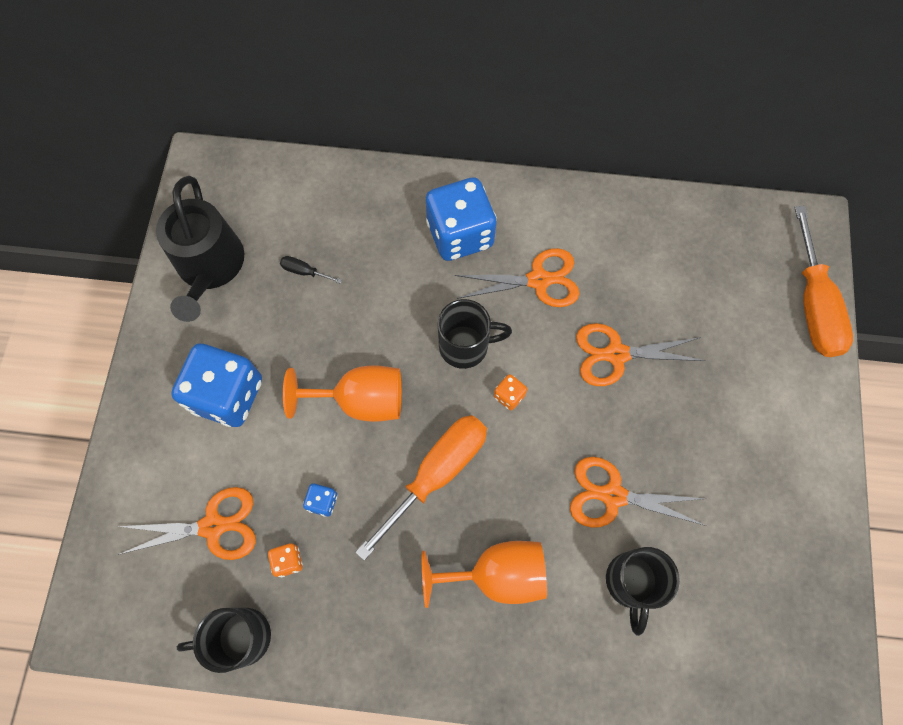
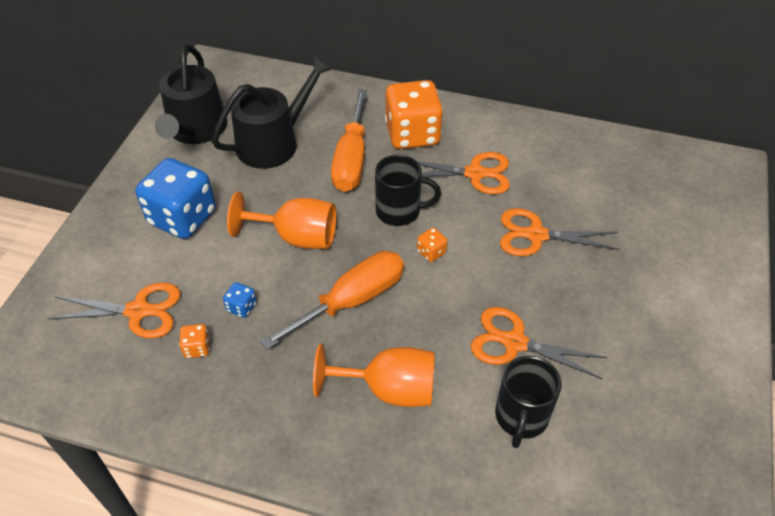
camera: 10 degrees right, 20 degrees down
(241, 637) = (135, 402): black mug -> none
(304, 271) = (273, 142): black screwdriver -> black watering can
(460, 234) = (412, 134): blue dice -> orange dice
(813, 304) = (727, 223): orange screwdriver -> orange screwdriver (351, 159)

